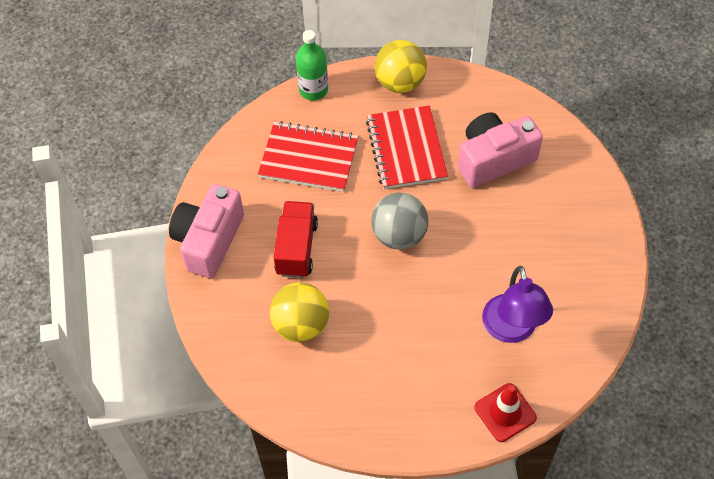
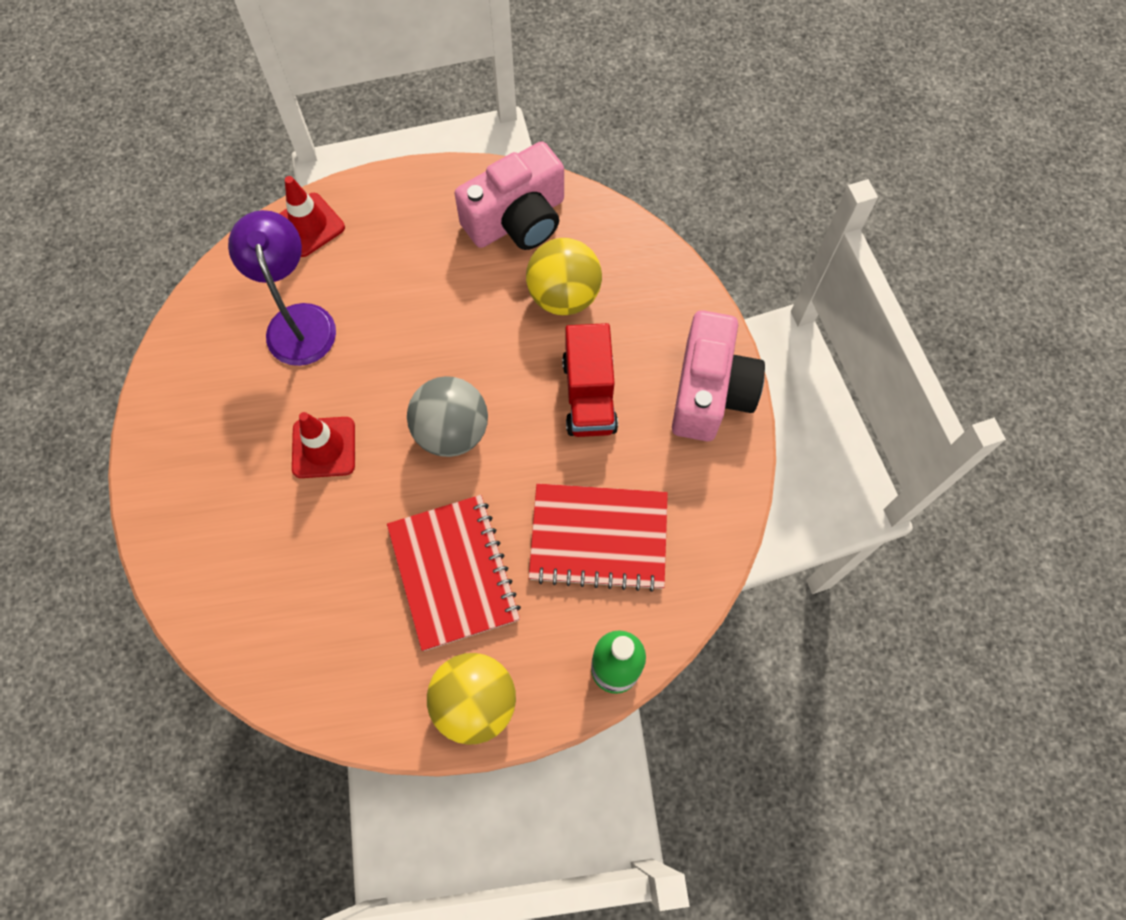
camera: 170 degrees right, 10 degrees up
(491, 235) = (324, 447): none -> red traffic cone
(494, 159) = (319, 572): pink camera -> pink camera (517, 219)

